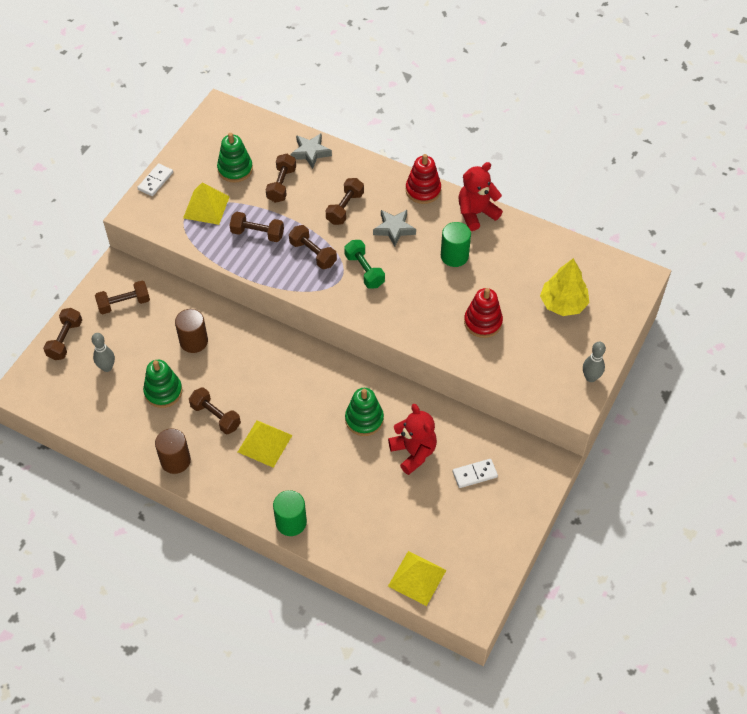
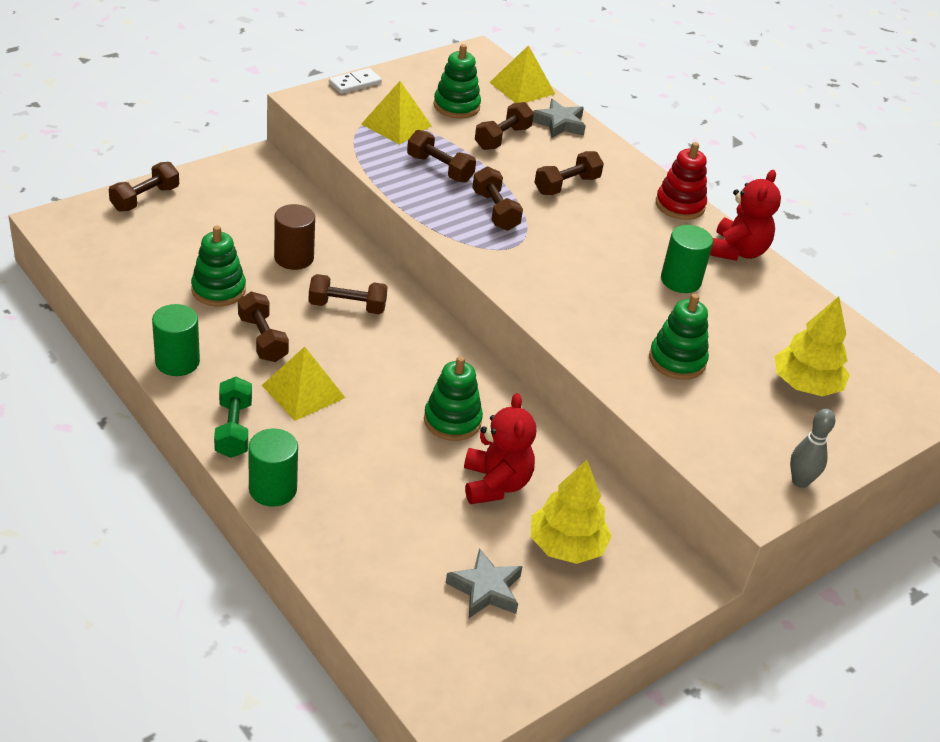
camera: 20 degrees right, 15 degrees down
(107, 367) = (171, 241): grey bowling pin -> none
(124, 303) = (240, 193): brown dumbbell -> brown dumbbell (347, 306)
(175, 461) = (177, 362): brown cylinder -> green cylinder
(364, 270) = (550, 250): green dumbbell -> green dumbbell (233, 429)
(394, 229) = (616, 226): grey star -> grey star (485, 589)
(417, 578) = (400, 633): yellow pyramid -> yellow pyramid (522, 88)
(474, 474) = (566, 545): white domino -> yellow tree
(476, 213) = (737, 251): red teddy bear -> red teddy bear turned 120 degrees clockwise
(483, 322) = (677, 360): red stacking toy -> green stacking toy

